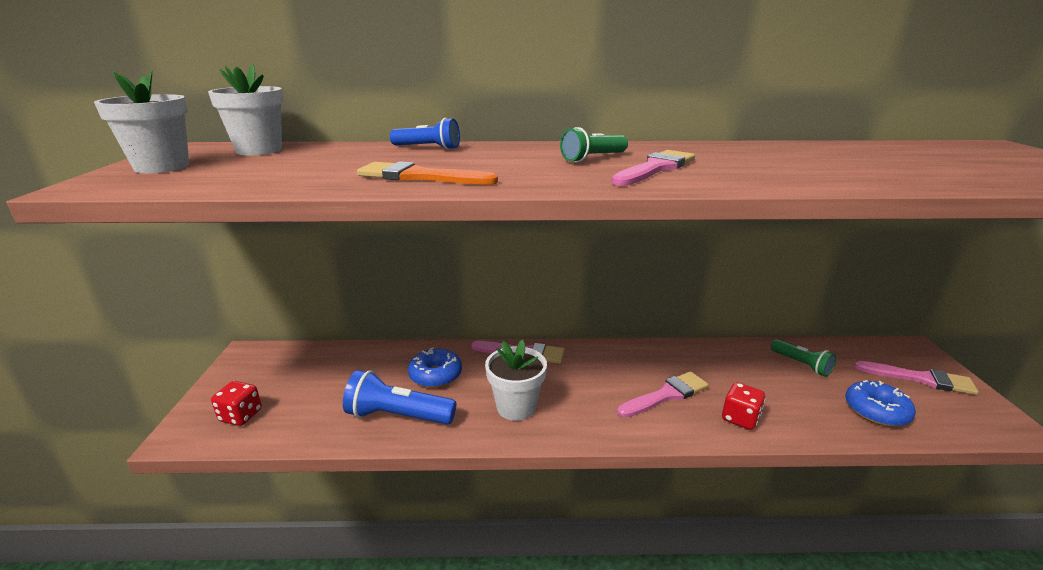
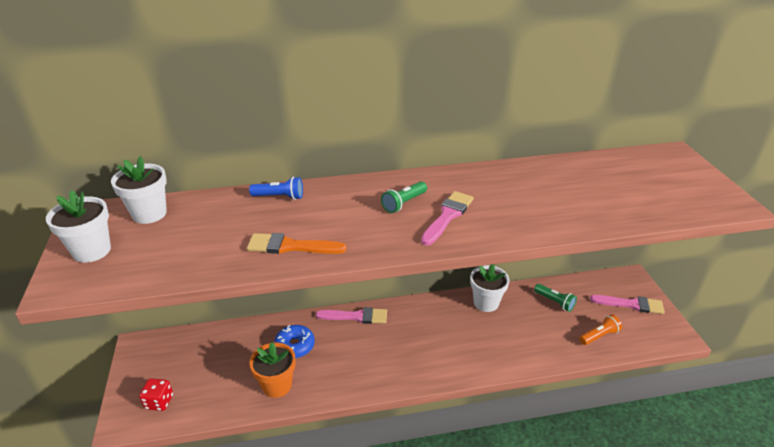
camera: 10 degrees left, 10 degrees up
(398, 416) = (277, 385): blue flashlight -> orange flower pot
(516, 407) = (360, 366): white flower pot -> white flower pot (486, 303)
(666, 395) = (463, 341): pink brush -> none
(740, 418) = (512, 354): red dice -> none
(876, 411) = (599, 336): blue donut -> orange flashlight

